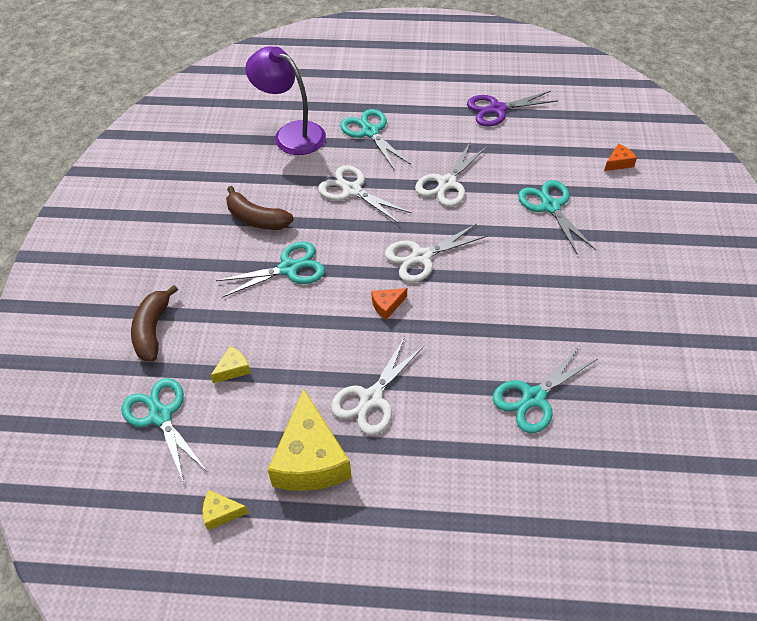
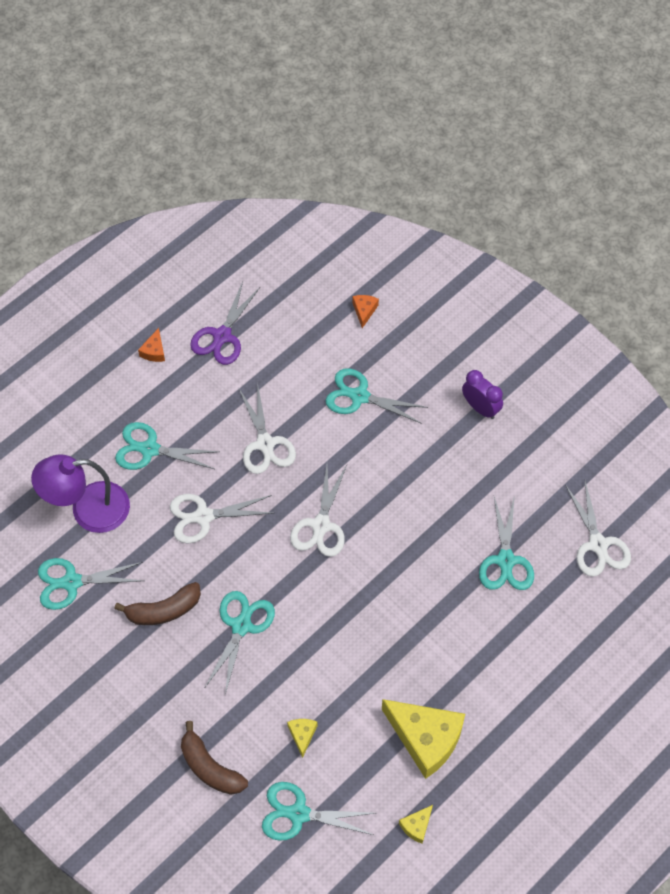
camera: 50 degrees left, 10 degrees up
(229, 161) = (71, 582): none -> turquoise scissors
(371, 399) = (413, 662): white scissors -> white scissors (598, 545)
(387, 305) = (343, 586): orange cheese -> orange cheese (154, 351)
(640, 283) = (480, 408): none -> purple clock

